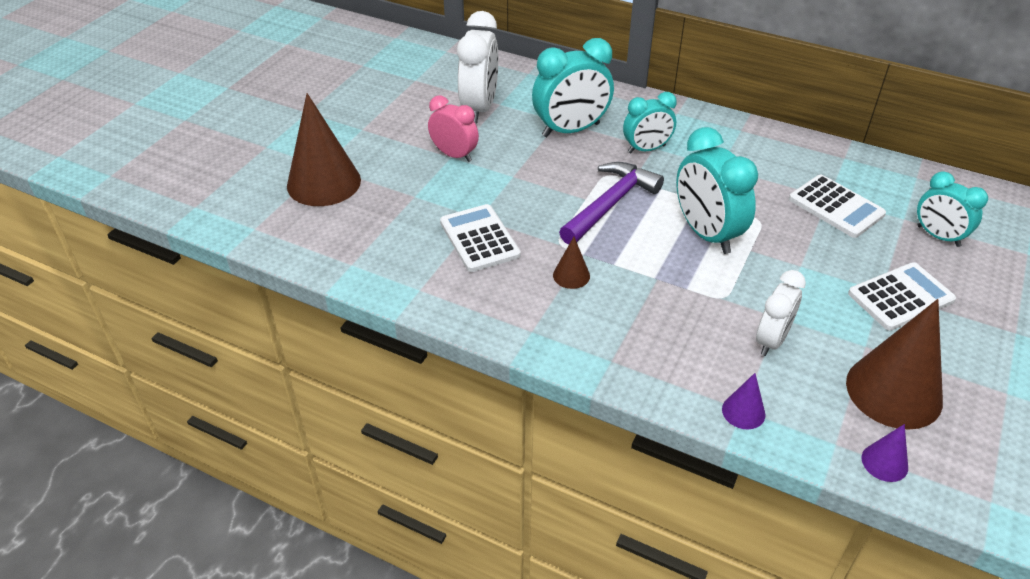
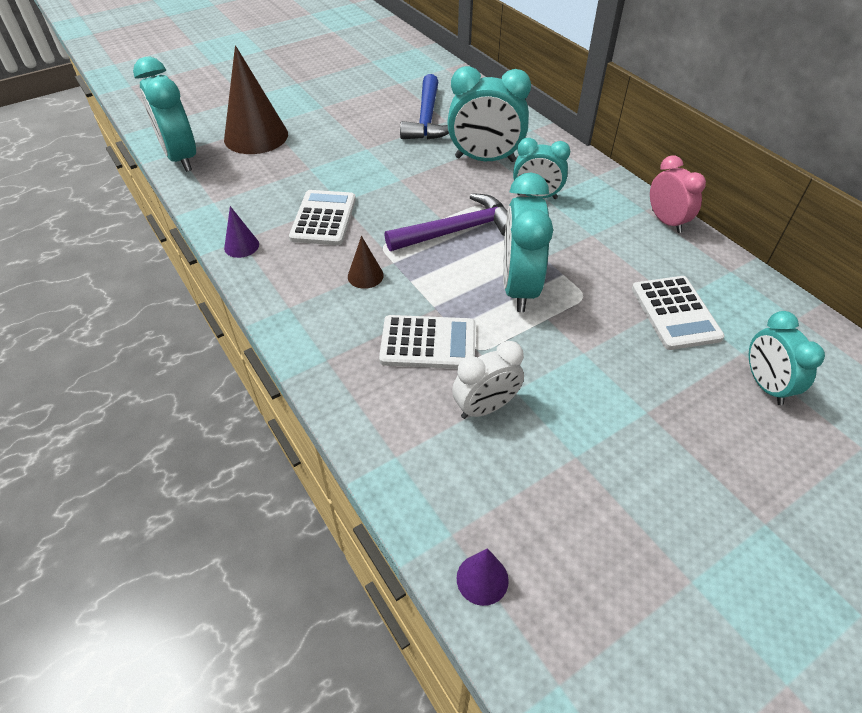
camera: 30 degrees right, 5 degrees up
(265, 233) = (181, 158): none -> turquoise clock
(454, 155) = (370, 148): pink clock -> pink clock (666, 221)
(479, 108) = (427, 119): white clock -> blue hammer
(743, 412) = (394, 459): purple cone -> purple cone (241, 246)
(894, 391) = (562, 515): brown cone -> none
(900, 297) = (661, 427): white calculator -> white calculator (428, 343)

